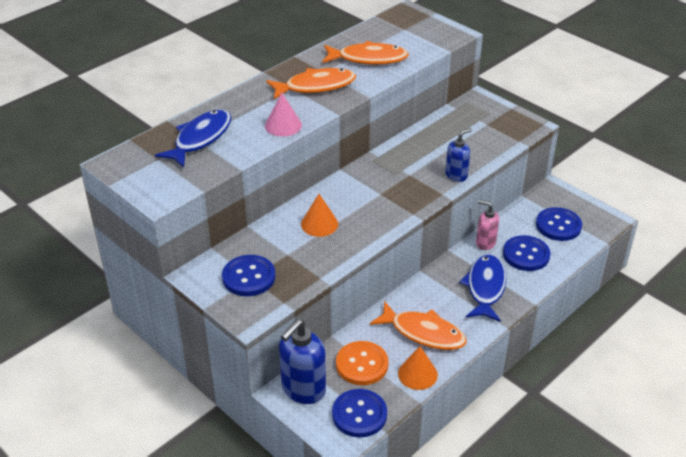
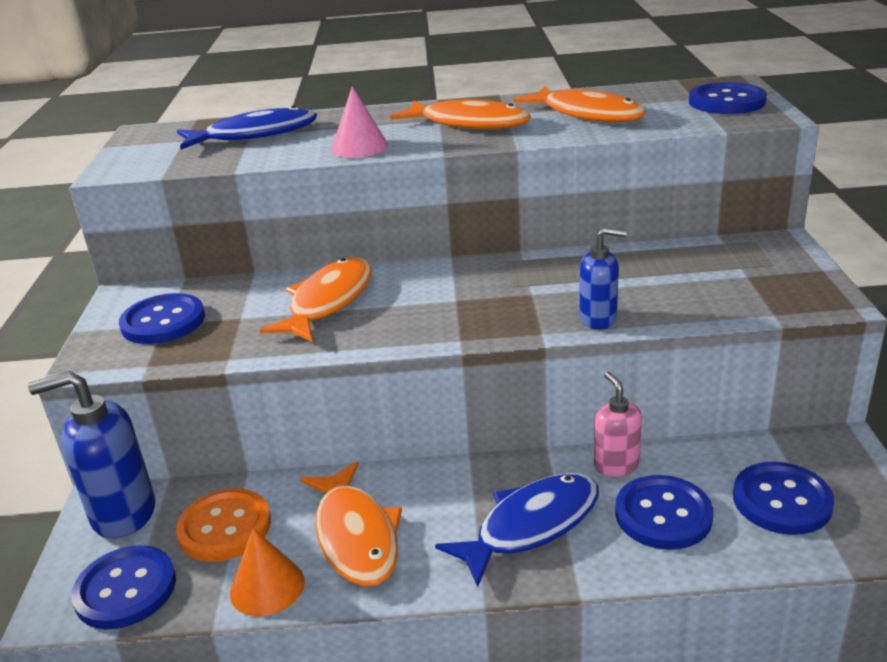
camera: 45 degrees right, 10 degrees down
(319, 224) = (328, 302): orange cone -> orange fish
(423, 28) = (726, 102): none -> blue button

